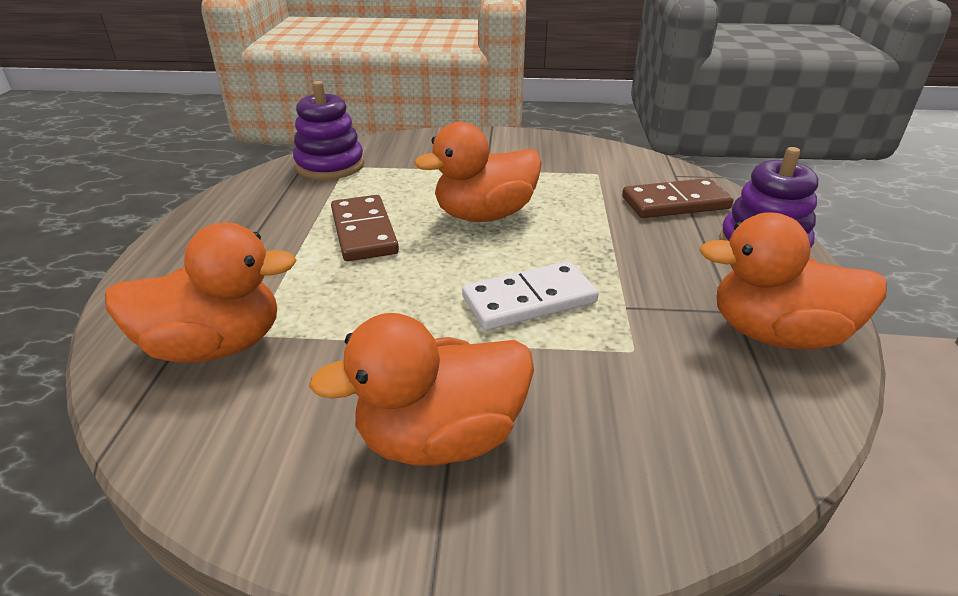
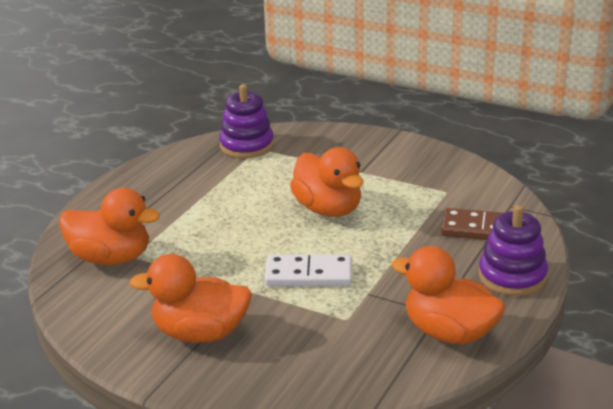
camera: 25 degrees right, 5 degrees down
(364, 232) = (237, 204): brown domino -> none
(484, 215) = (328, 209): orange duck -> orange duck turned 120 degrees counterclockwise

